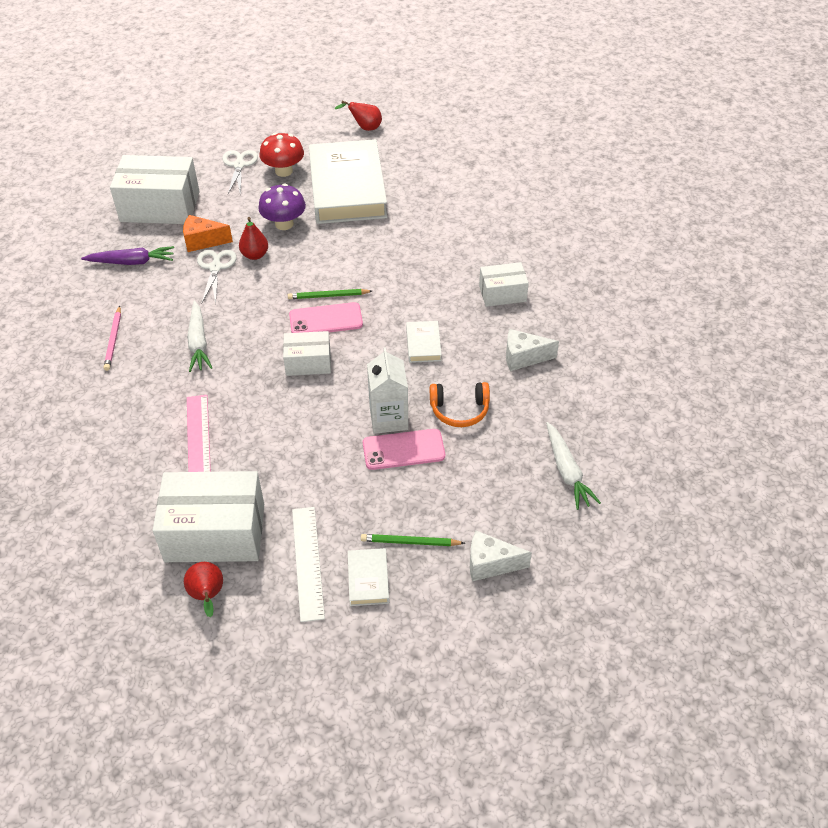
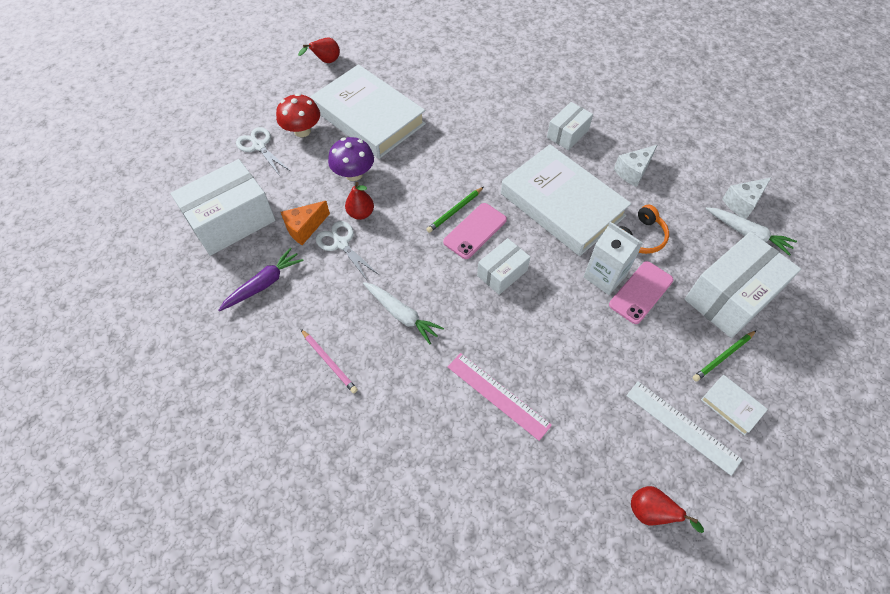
camera: 40 degrees left, 10 degrees up
(215, 532) = (597, 458): white box -> white box (731, 296)
(423, 344) = (562, 205): white book -> white book, size x2.50
(490, 564) = (783, 333): white cheese -> white cheese (742, 203)

